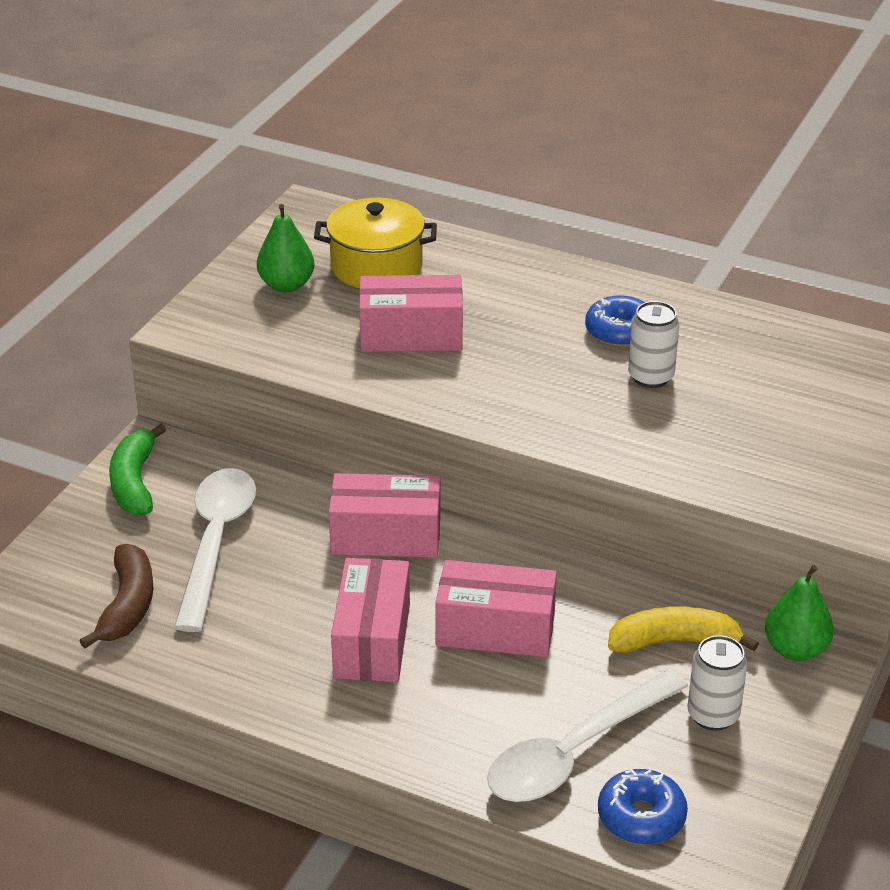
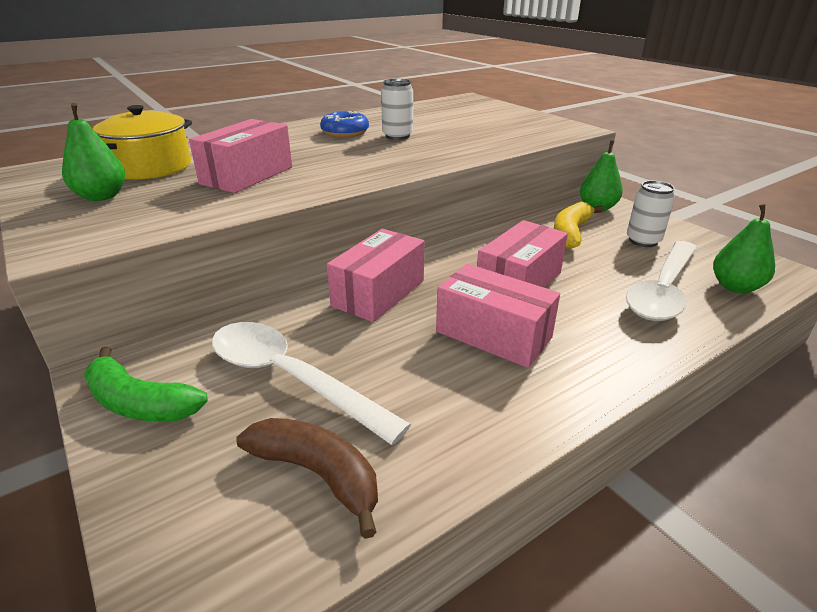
camera: 60 degrees left, 5 degrees down
(575, 752) = (663, 290): white spoon -> white spoon turned 45 degrees clockwise
(641, 817) = (735, 287): blue donut -> green pear

